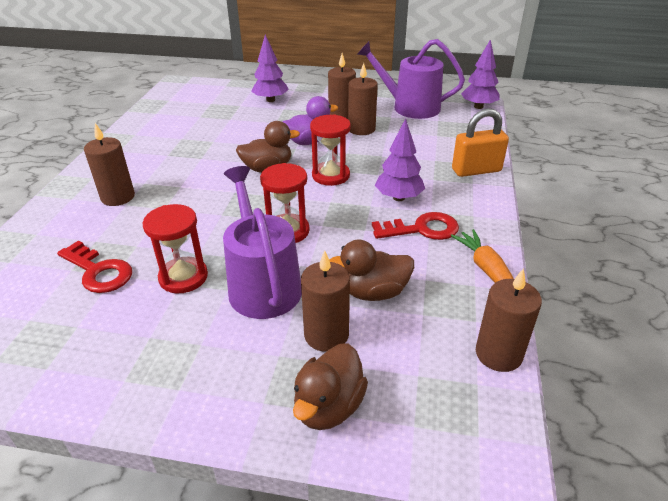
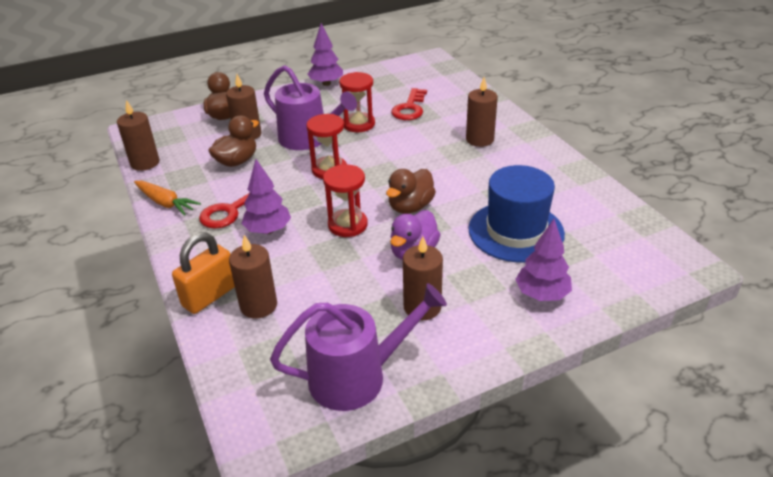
camera: 145 degrees right, 0 degrees up
(98, 271) = (410, 108): red key -> red key turned 75 degrees counterclockwise
(228, 127) = (516, 231): none -> blue hat
(361, 129) = (379, 298): brown candle -> brown candle (258, 305)
(478, 107) = (258, 434): purple tree -> purple tree (326, 83)

